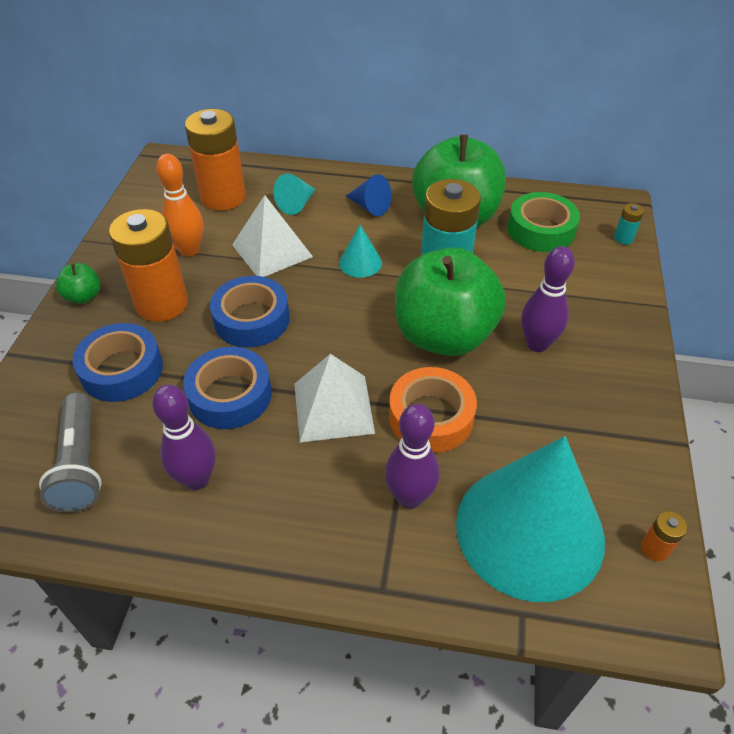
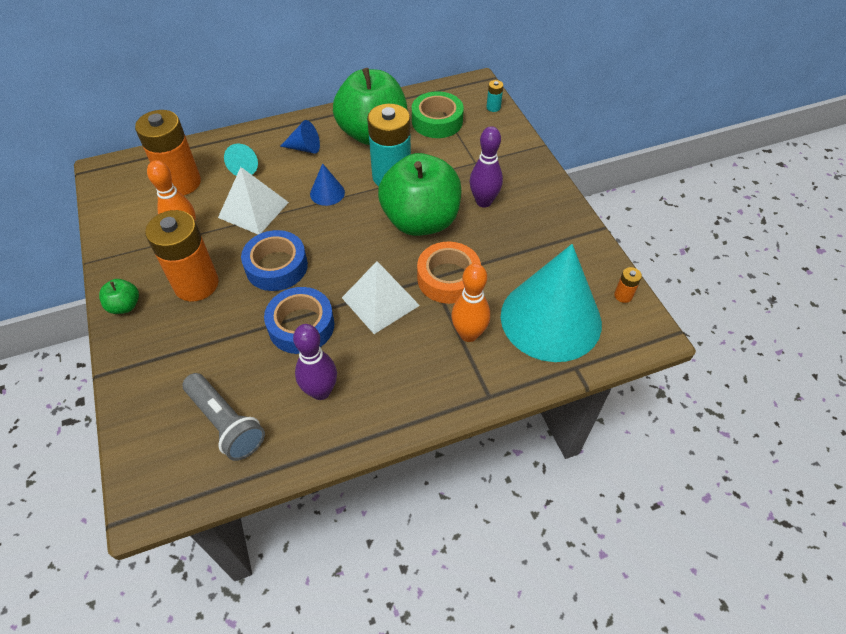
camera: 30 degrees left, 5 degrees up
(122, 370) = (204, 345): blue tape -> none
(360, 263) = (327, 193): turquoise cone -> blue cone
(409, 497) = (468, 334): purple bowling pin -> orange bowling pin

